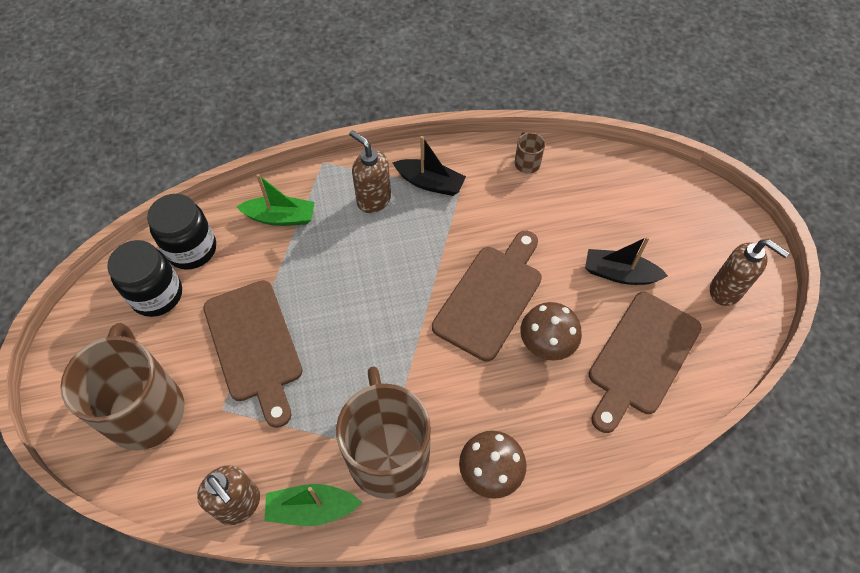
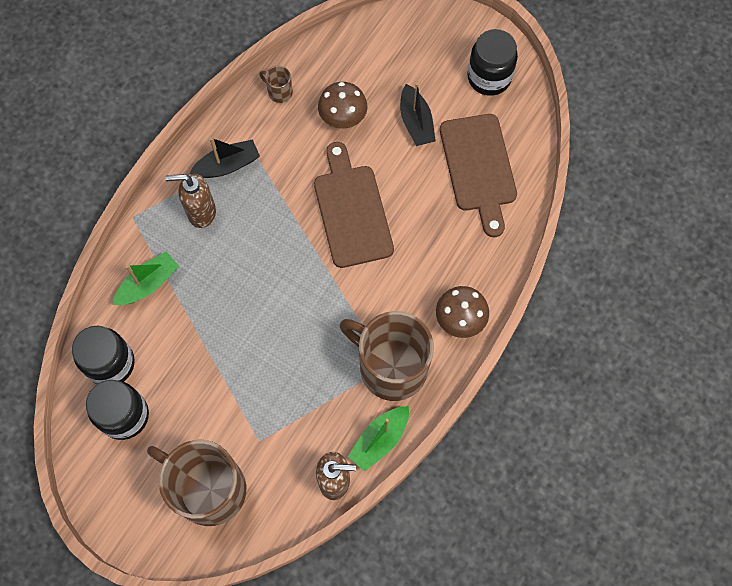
camera: 45 degrees left, 10 degrees up
(254, 345) = (233, 383): brown cutting board -> none
(546, 345) = (416, 212): brown mushroom -> brown mushroom (343, 119)
(619, 274) = (416, 122): black boat -> black boat turned 75 degrees counterclockwise
(726, 291) = (489, 77): brown soap dispenser -> black jar

